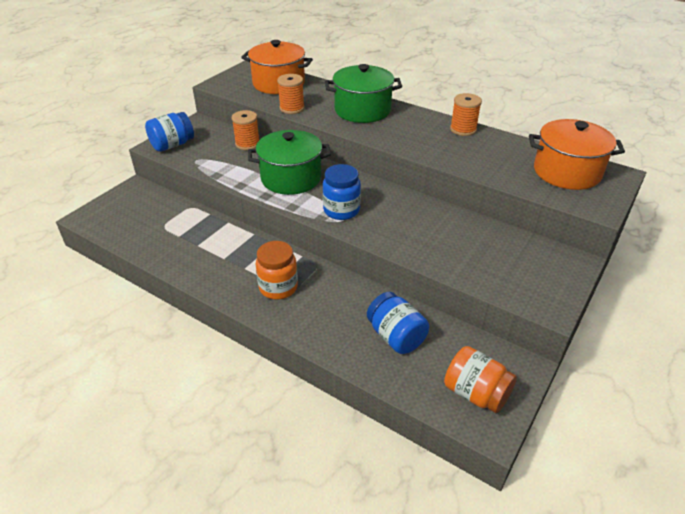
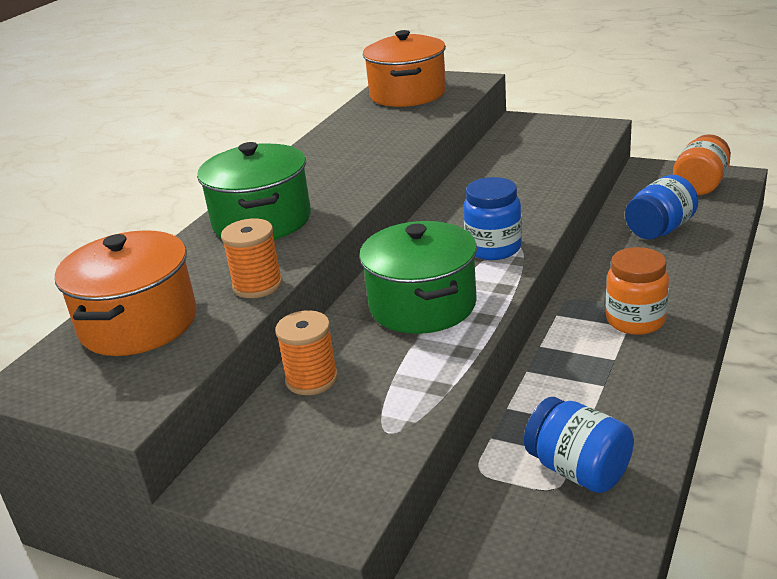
camera: 95 degrees left, 10 degrees down
(172, 145) = (331, 489): blue jar -> blue jar (578, 470)
(463, 129) = (317, 148): orange spool -> none

